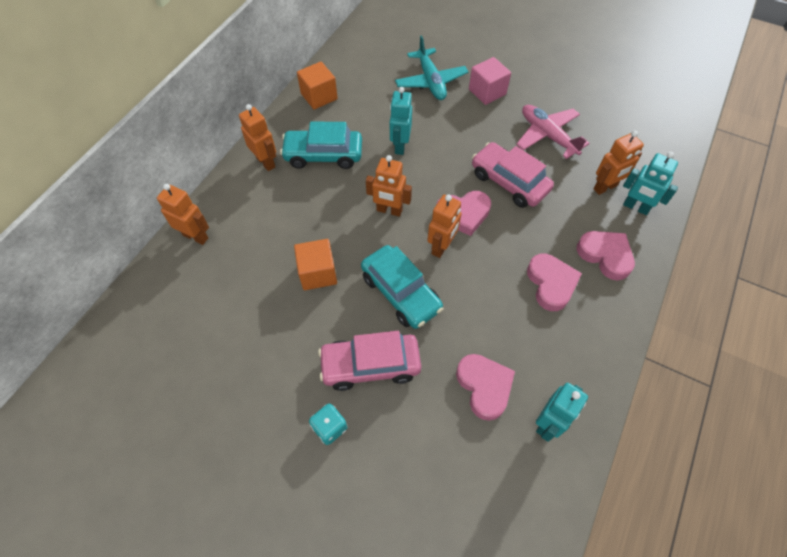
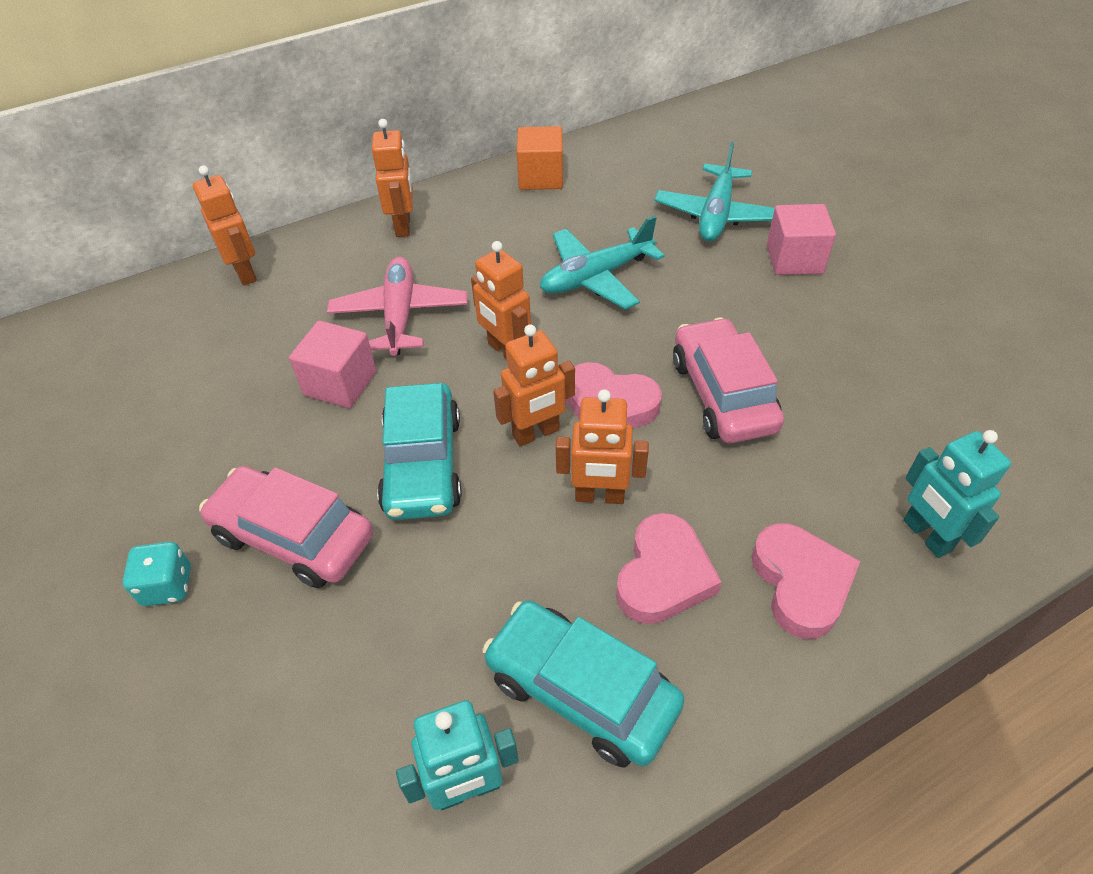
camera: 35 degrees right, 10 degrees down
(318, 273) = (340, 383): orange cube -> pink cube
(323, 155) = (482, 247): turquoise car -> turquoise car (581, 691)
(400, 146) = (596, 277): turquoise robot -> turquoise plane
(484, 387) = (419, 665): pink heart -> none
(547, 136) = (847, 357): pink plane -> pink plane (400, 315)
(605, 187) = (891, 478): orange robot -> orange robot (599, 496)

